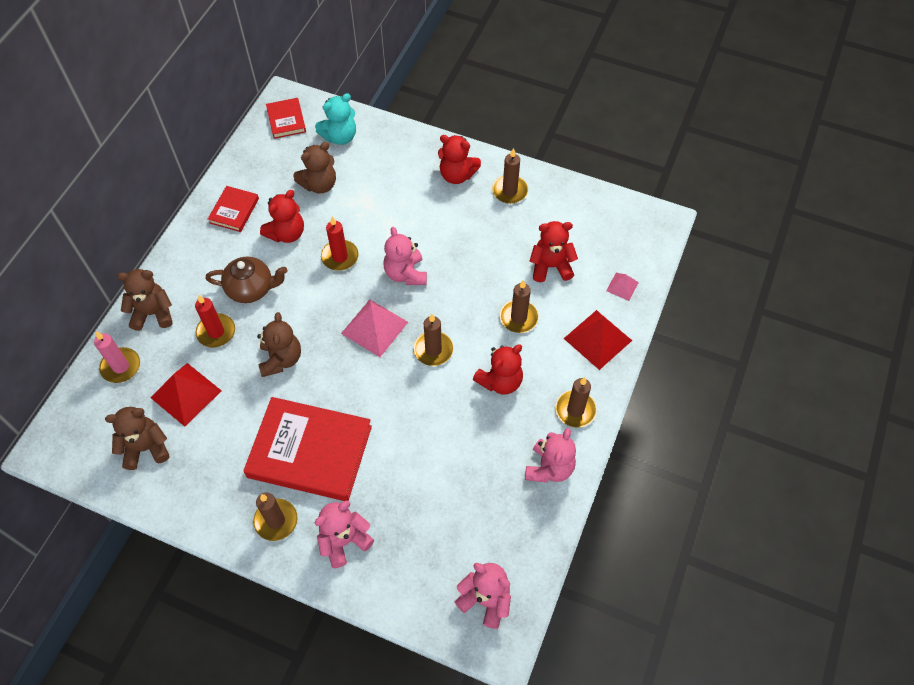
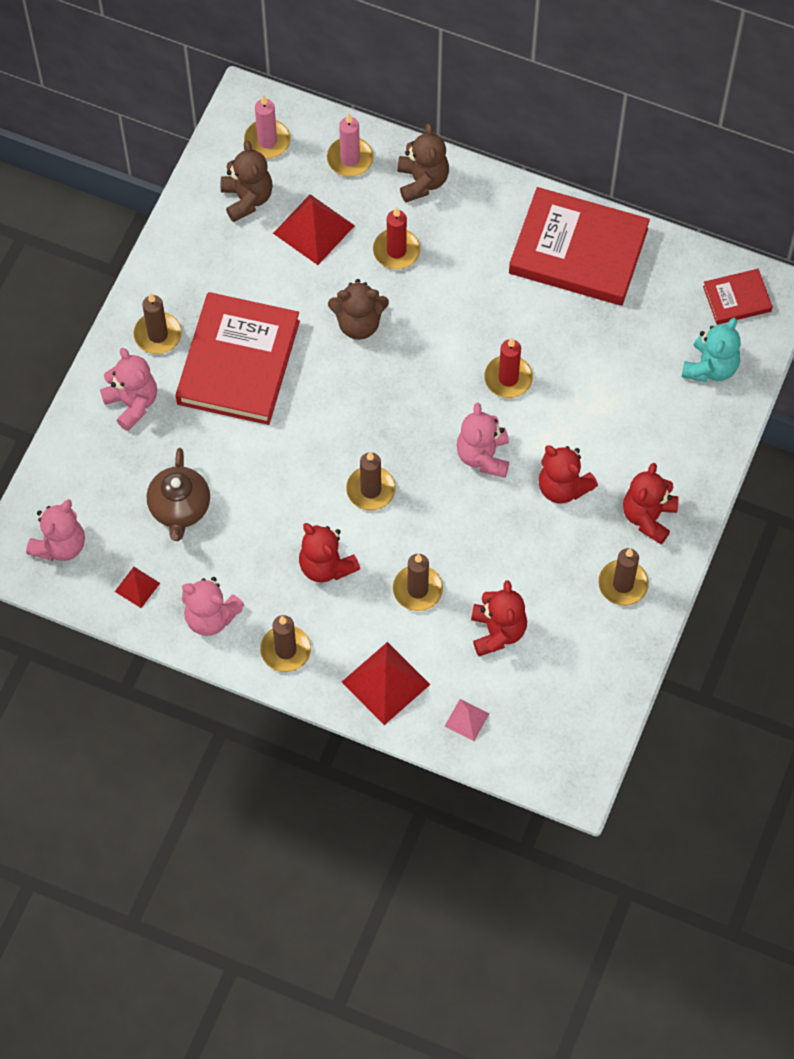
camera: 90 degrees right, 5 degrees up
(89, 432) = (267, 141): none -> pink candle
(234, 211) = (578, 251): red book -> red book, size x2.07
(251, 289) = (458, 282): brown teapot -> brown teapot (179, 508)
(287, 233) = (543, 314): red teddy bear -> red teddy bear (563, 487)
(319, 184) = (625, 347): brown teddy bear -> none
(340, 137) = (710, 367): turquoise teddy bear -> turquoise teddy bear turned 120 degrees counterclockwise
(374, 327) = (402, 423): pink pyramid -> none
(405, 274) = (483, 456): pink teddy bear -> pink teddy bear turned 75 degrees counterclockwise
(524, 529) = (137, 587): none -> red pyramid

